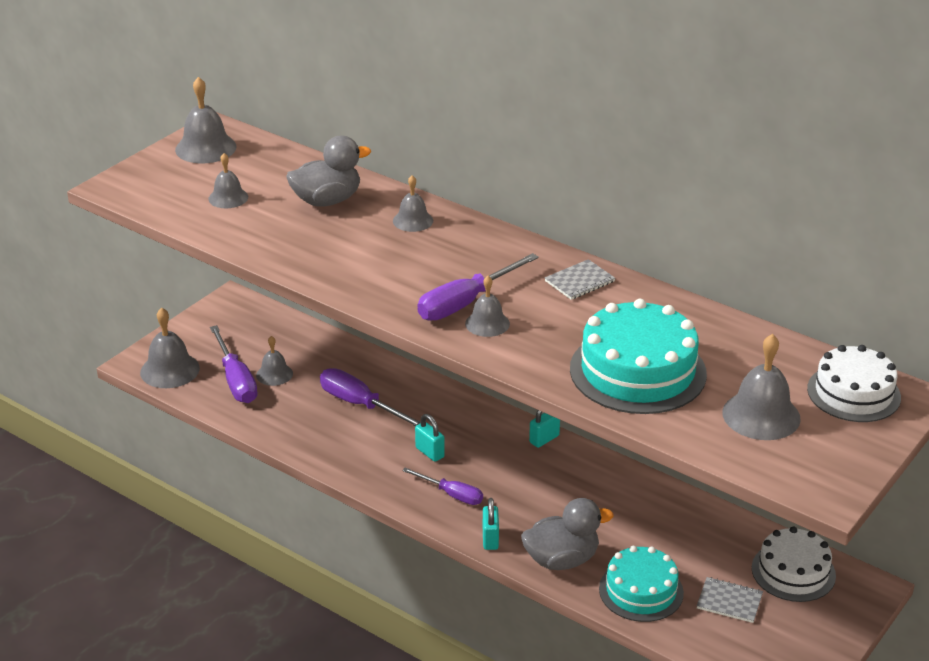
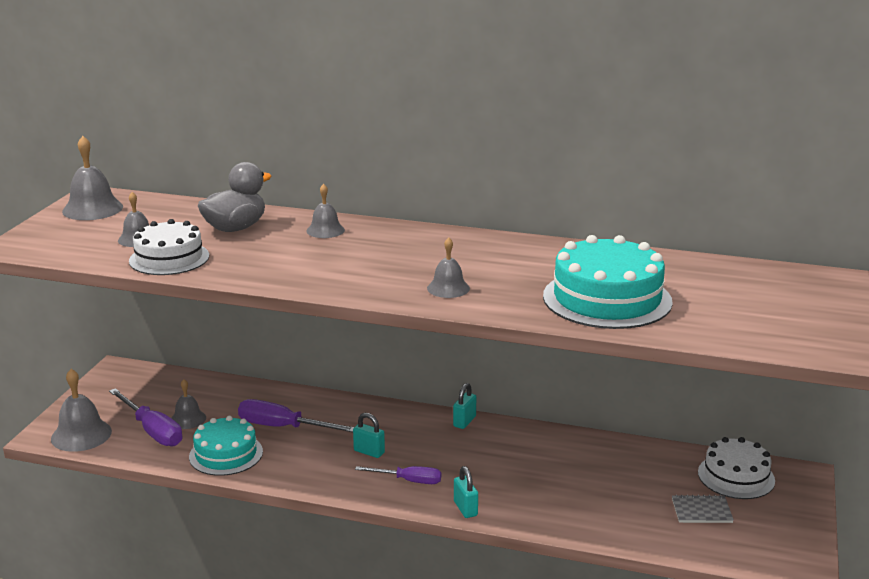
camera: 20 degrees left, 10 degrees down
(465, 303) = (417, 277): purple screwdriver -> none
(562, 560) = (539, 511): grey duck -> none
(579, 281) = (505, 248): grey notebook -> none
(641, 591) = (623, 520): turquoise cake -> turquoise cake (226, 454)
(761, 415) = (735, 310): grey bell -> none
(853, 393) = (793, 283): white cake -> white cake (169, 258)

